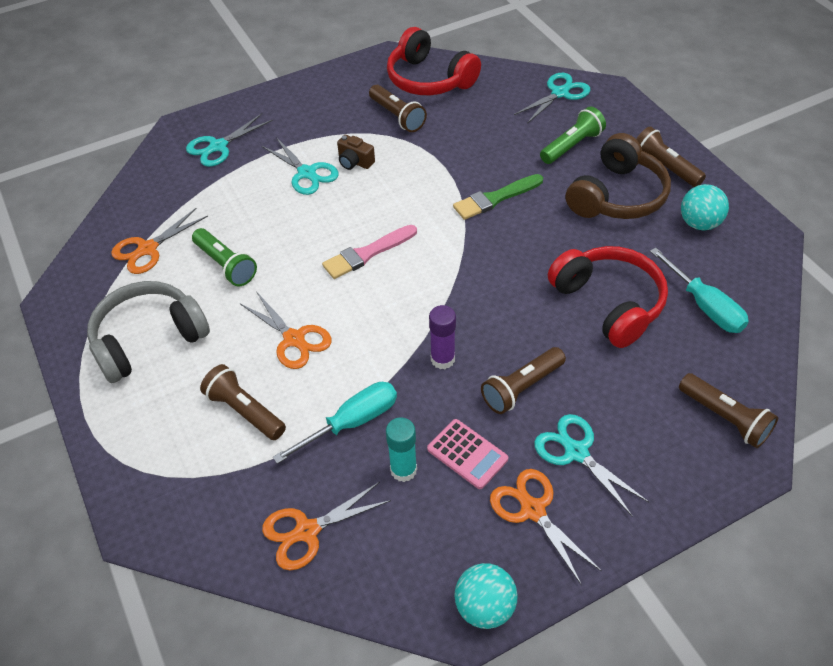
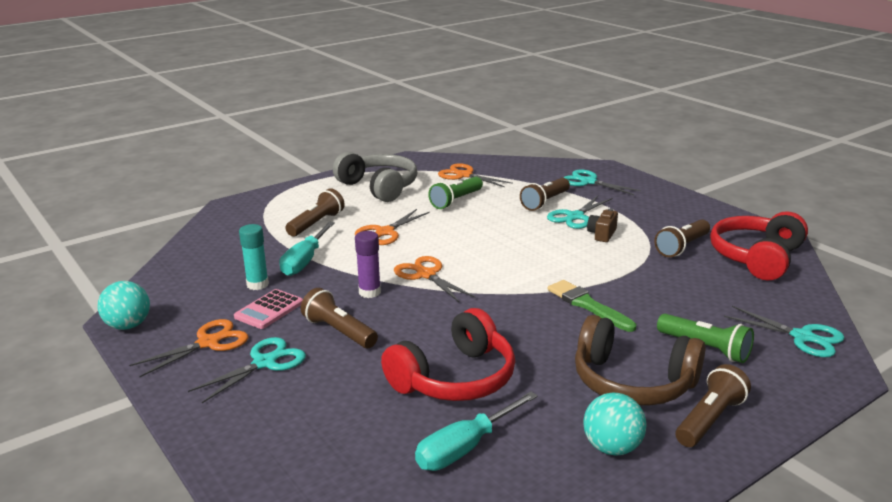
camera: 80 degrees right, 25 degrees down
(307, 531) = (212, 255): orange scissors -> orange scissors (426, 275)
(353, 422) = (304, 261): turquoise screwdriver -> turquoise screwdriver turned 60 degrees clockwise
(367, 254) = (486, 250): pink brush -> none
(725, 418) = (298, 458): brown flashlight -> brown flashlight (545, 202)

